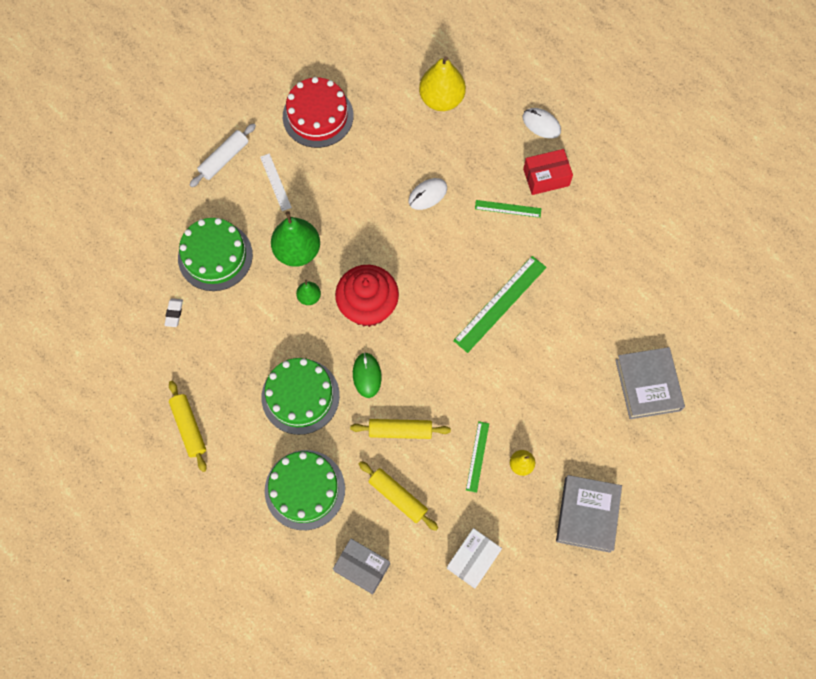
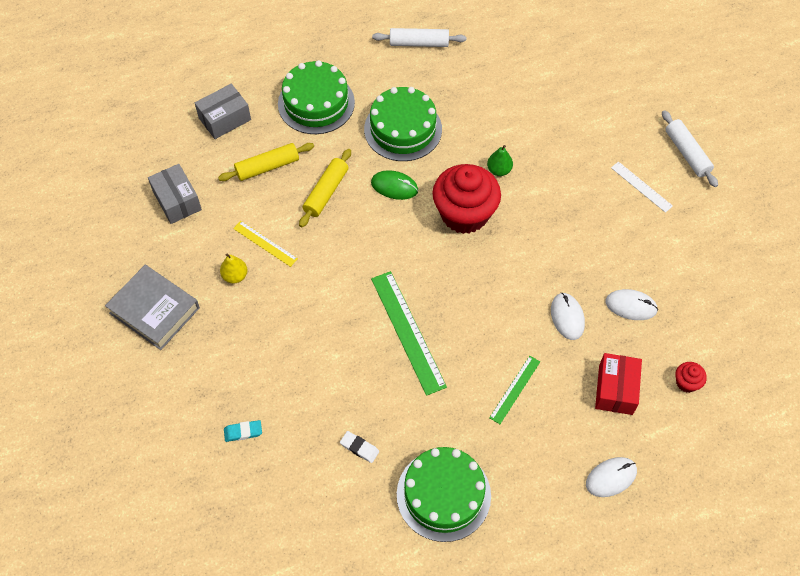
camera: 115 degrees right, 10 degrees down
(174, 313) = (533, 65): white eraser -> white eraser (359, 448)
(189, 427) = (419, 43): yellow rolling pin -> white rolling pin
(215, 256) = (578, 112): green cake -> green cake (443, 495)
(275, 182) = (641, 186): white ruler -> white ruler turned 45 degrees clockwise
(297, 251) = (553, 178): green pear -> none
(318, 116) = (709, 252): red cake -> none
(395, 154) = (631, 306): none -> white mouse
(441, 99) = (686, 382): yellow pear -> red cupcake
(473, 559) = (177, 201): white box -> grey box
(477, 456) = (265, 243): green ruler -> yellow ruler
(546, 177) = (537, 448): red box -> red box (615, 389)
(648, 385) = (243, 432): grey book -> turquoise eraser

